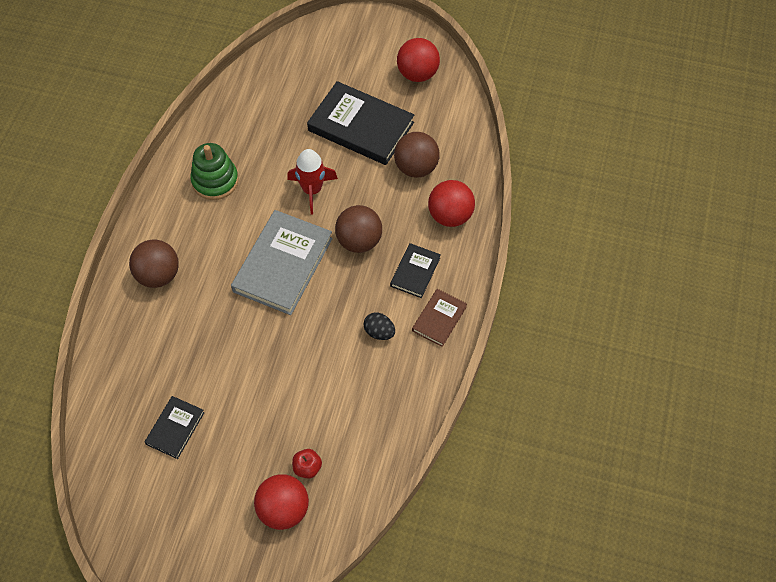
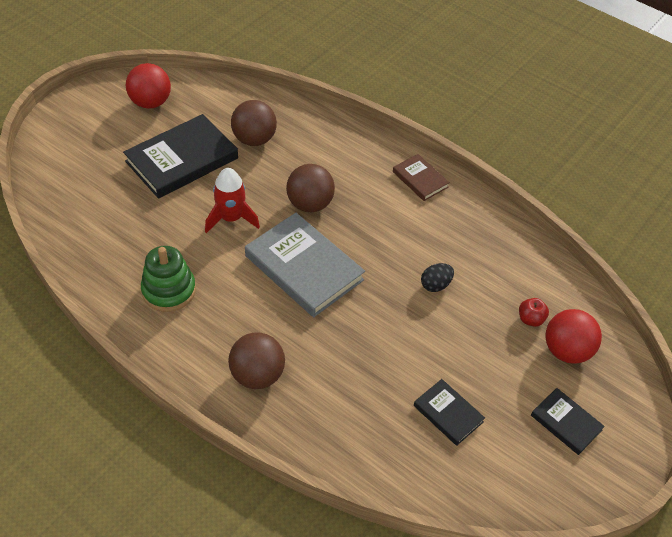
camera: 70 degrees left, 10 degrees down
(379, 332) = (414, 223): black egg -> black egg (435, 285)
(415, 272) = (364, 178): black book -> black book (566, 423)
(450, 215) = (319, 136): red ball -> none

